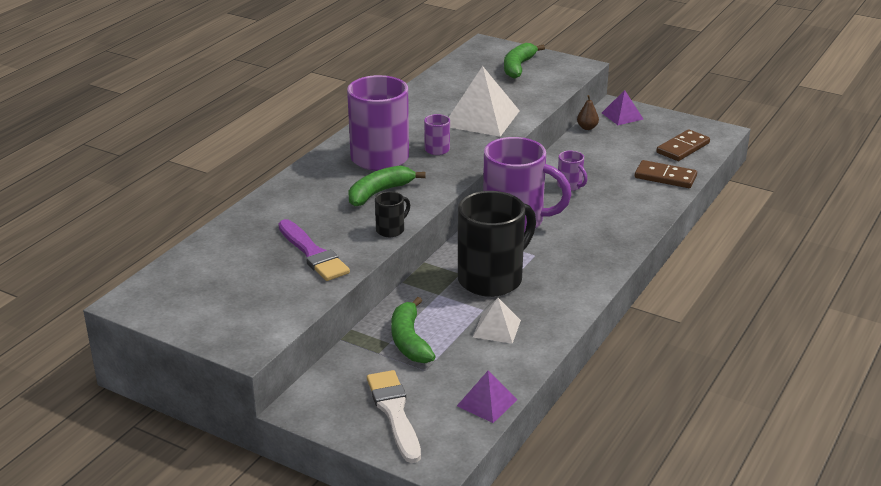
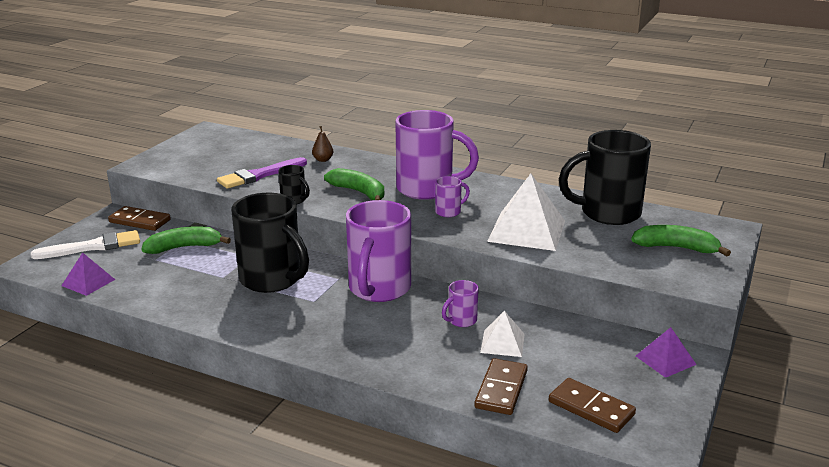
camera: 85 degrees right, 5 degrees down
(327, 383) = (140, 221): none -> brown domino
(452, 83) = (608, 213): none -> black mug
(497, 328) = (191, 284): white pyramid -> white pyramid (502, 343)
(587, 128) = (615, 333): brown pear -> brown pear (323, 160)

